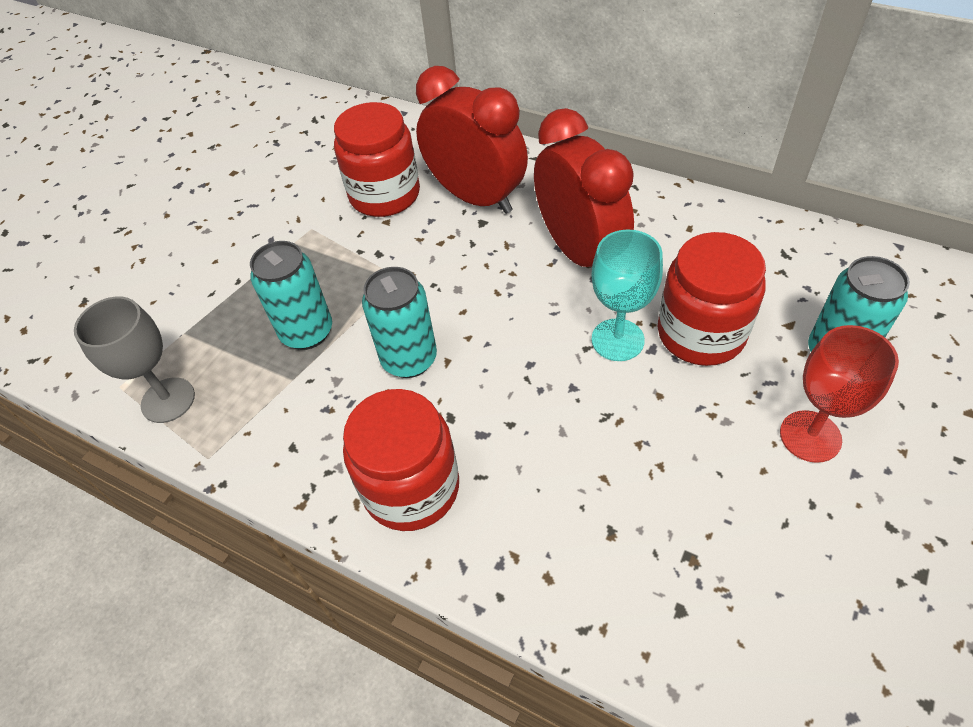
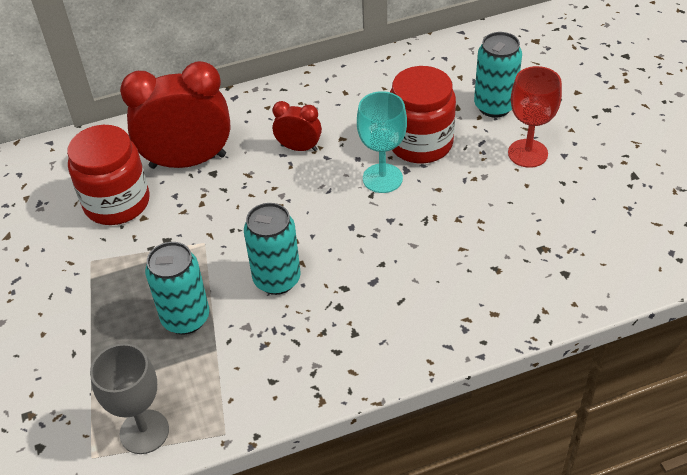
camera: 50 degrees left, 5 degrees down
(411, 488) = (372, 337): red jar -> none
(579, 252) = (299, 148): red clock -> red clock, size x0.49

